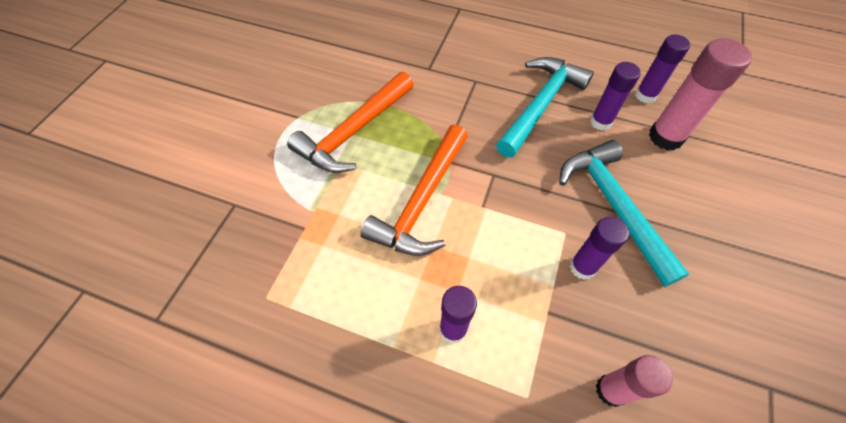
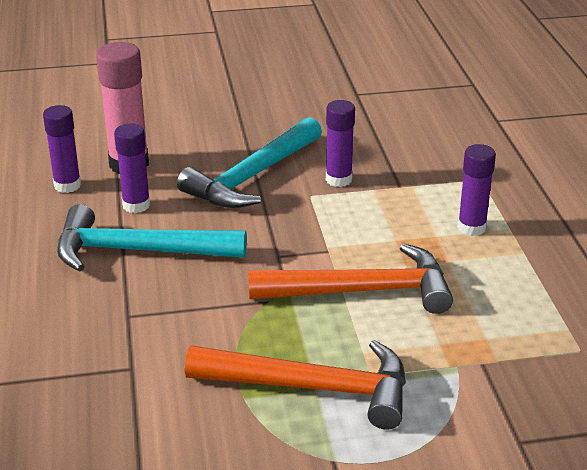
camera: 120 degrees left, 25 degrees down
(610, 390) = (432, 148): pink glue stick -> none

